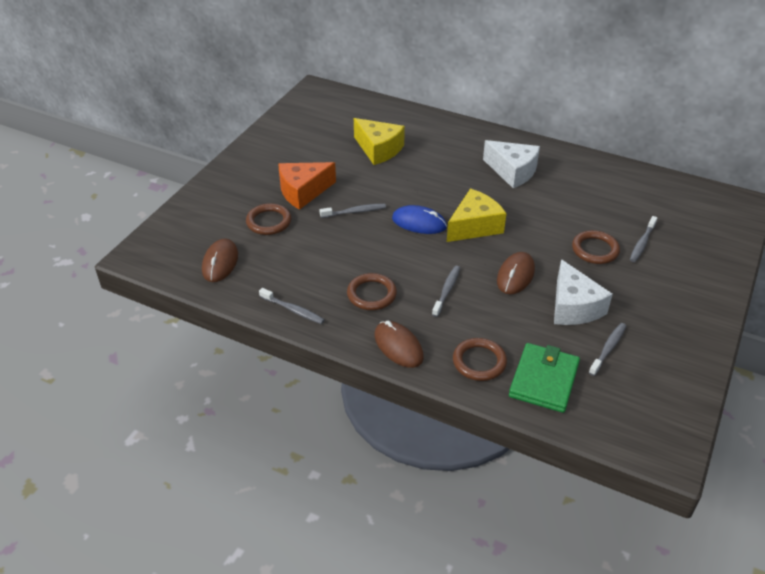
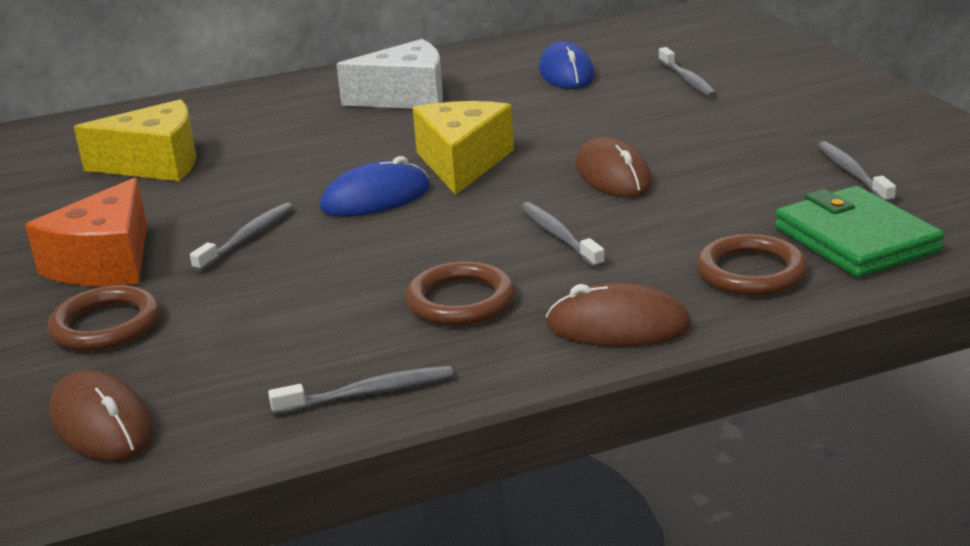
camera: 45 degrees left, 15 degrees down
(573, 307) = (738, 163): white cheese -> none
(595, 250) = (652, 109): brown ring -> none
(598, 201) = (566, 73): none -> blue mouse

